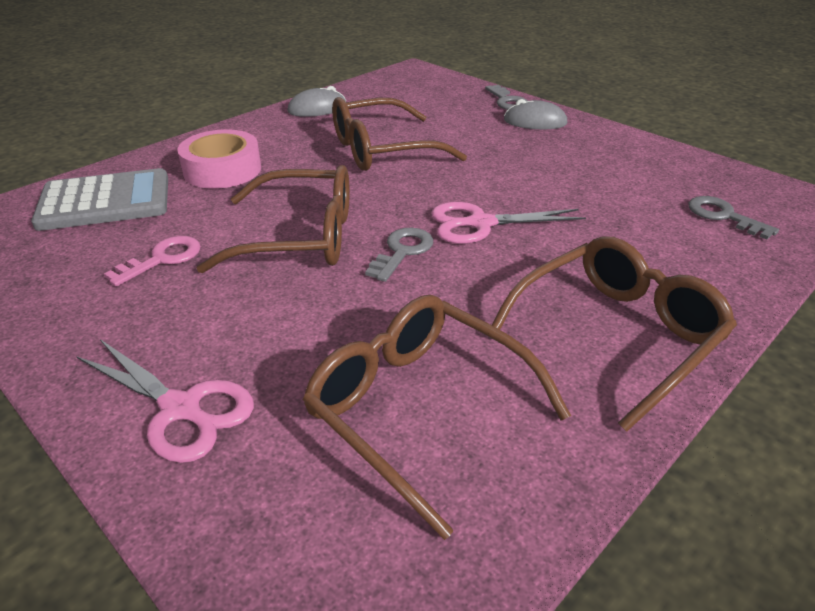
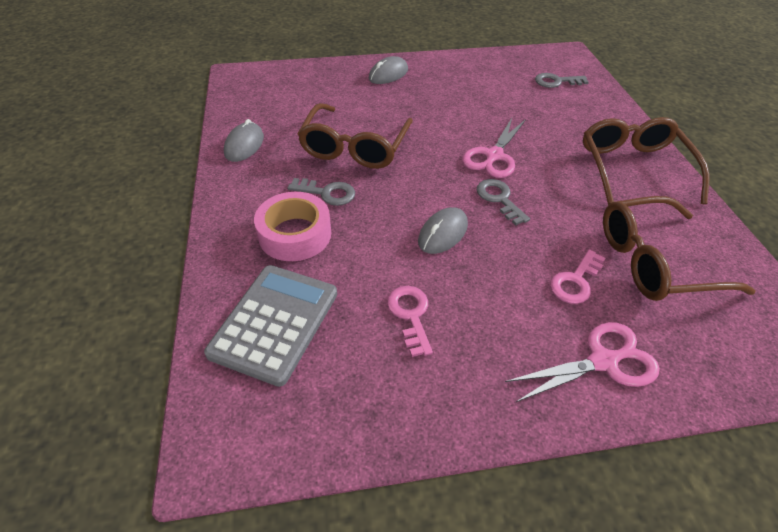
camera: 55 degrees left, 10 degrees up
(302, 237) = (443, 233): brown glasses -> grey mouse
(308, 348) = (575, 281): none -> pink key
(507, 101) = (345, 68): grey key -> grey key (327, 193)

